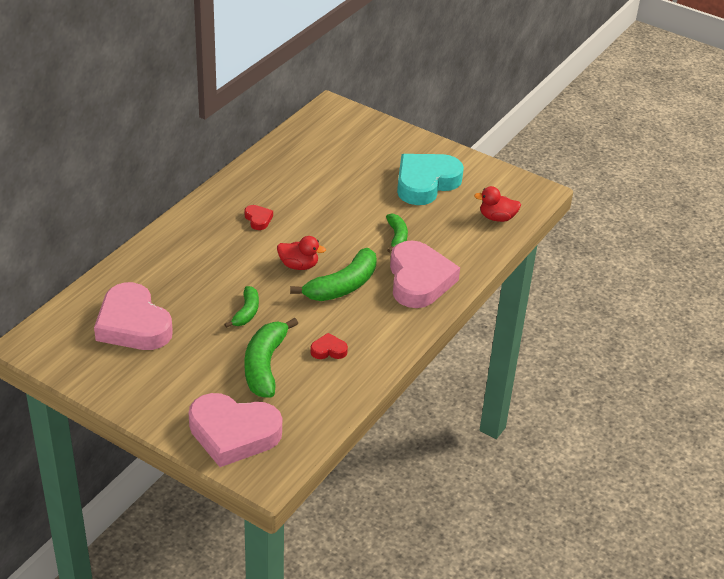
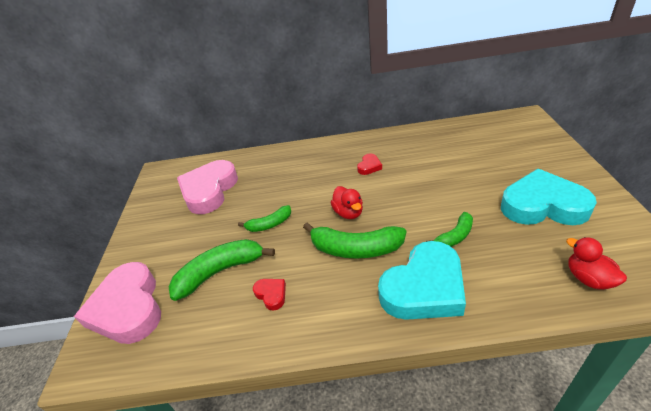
camera: 60 degrees right, 0 degrees up
(419, 280) = (424, 288): pink heart -> turquoise heart

